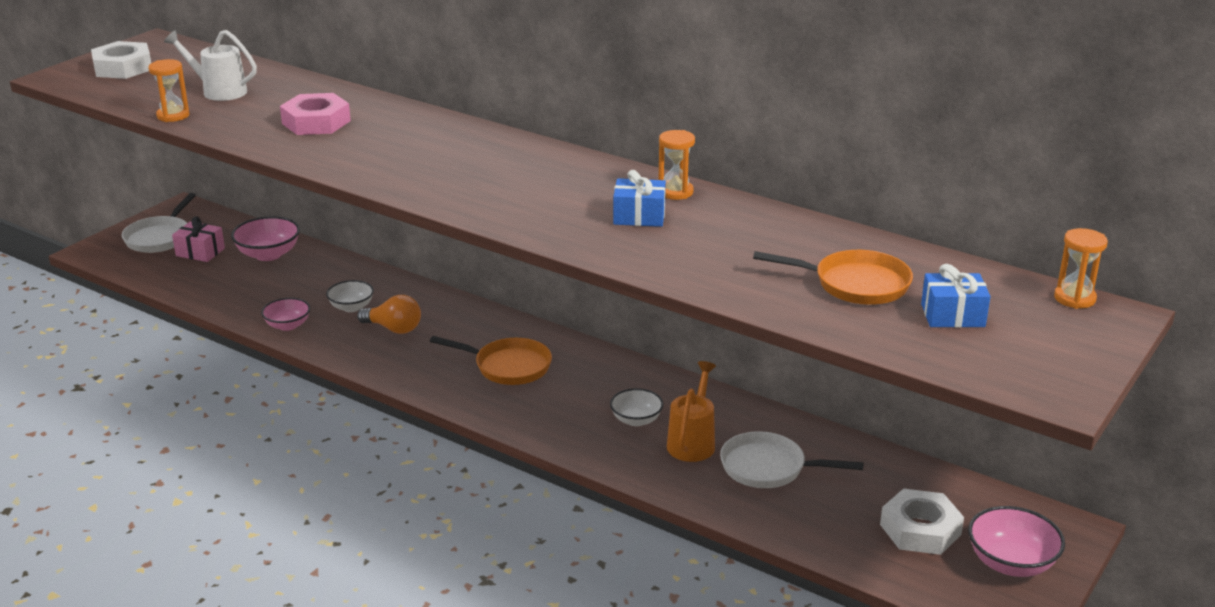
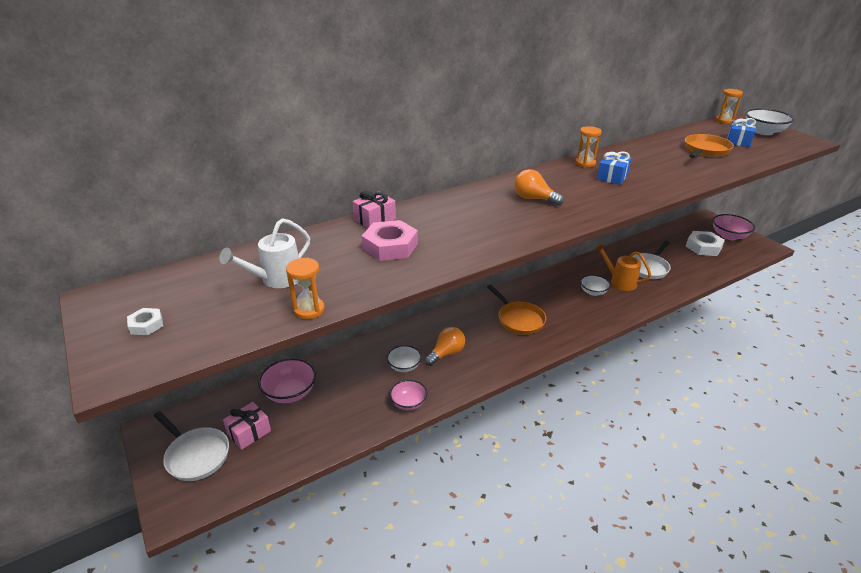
camera: 65 degrees left, 5 degrees up
(123, 68) = (146, 325): white nut -> white nut, size x0.51
(375, 102) = (375, 219): none -> pink gift
(507, 174) = (534, 199): none -> orange light bulb
(508, 367) = (519, 319): orange pan -> orange pan turned 105 degrees clockwise
(1054, 343) = (763, 132): none -> white bowl

